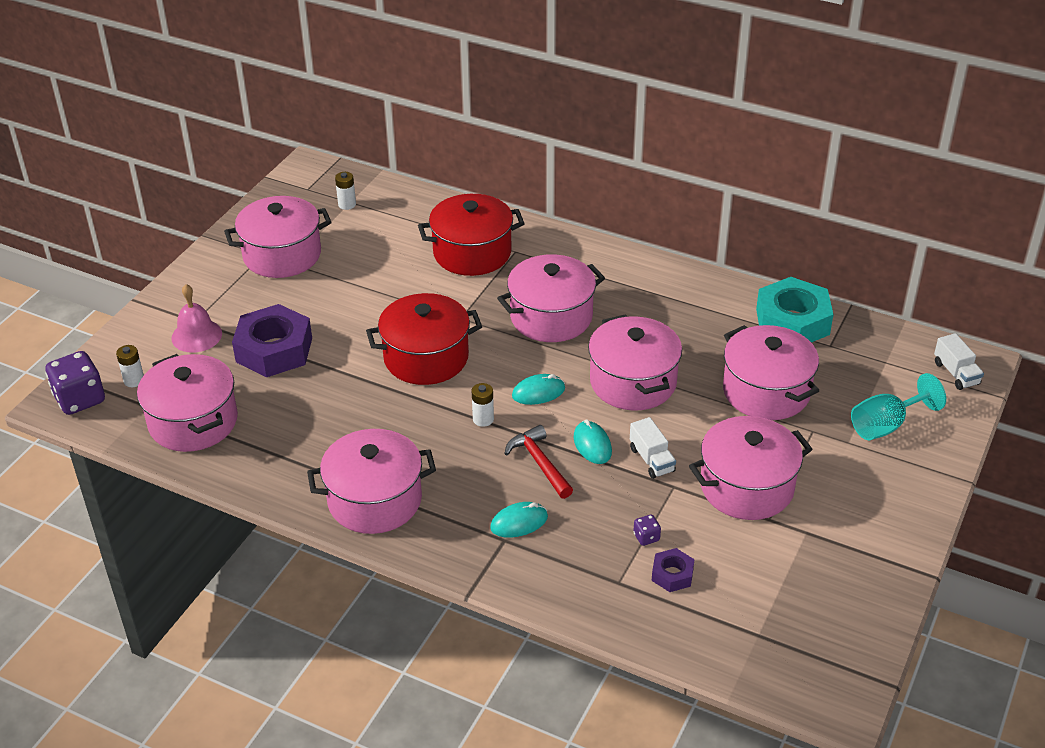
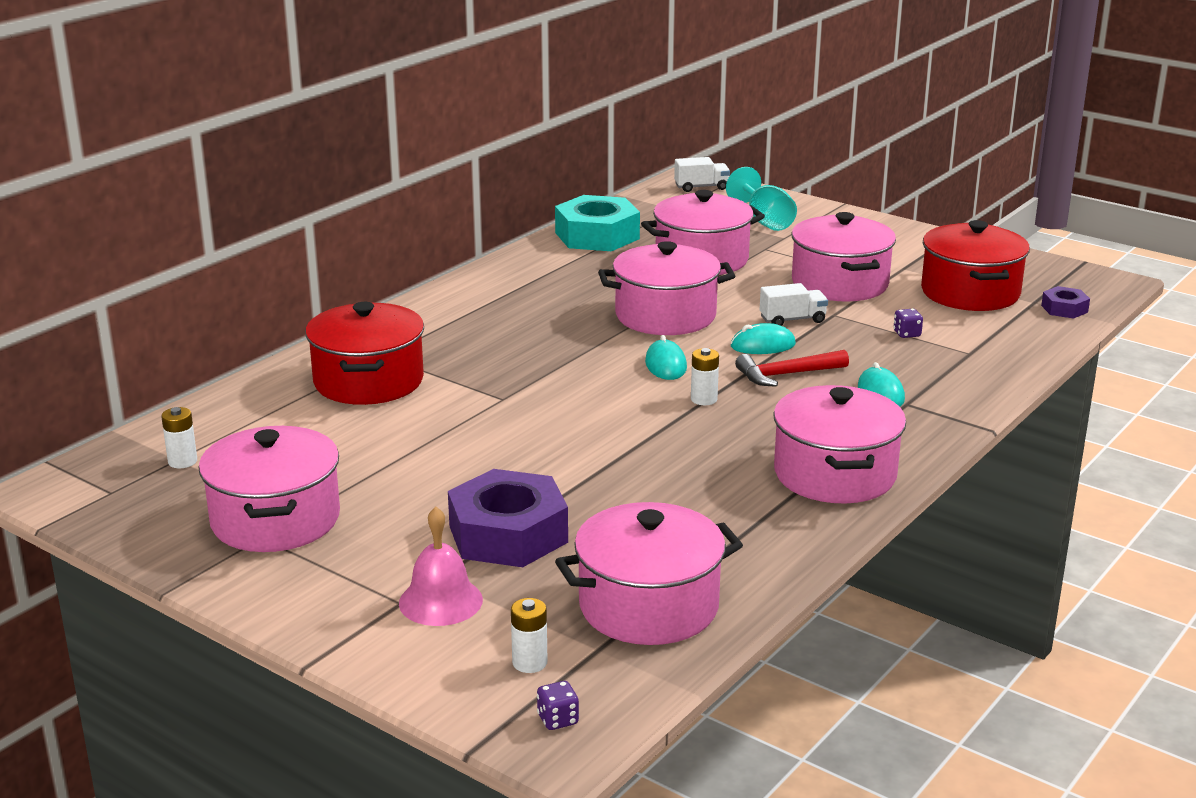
camera: 80 degrees left, 15 degrees down
(80, 399) = (558, 720): purple dice -> purple dice, size x0.45
(426, 358) = (574, 425): red pot -> red pot (970, 293)
(551, 317) = (529, 346): pink pot -> none
(672, 574) = (959, 328): purple nut -> purple nut (1064, 309)

